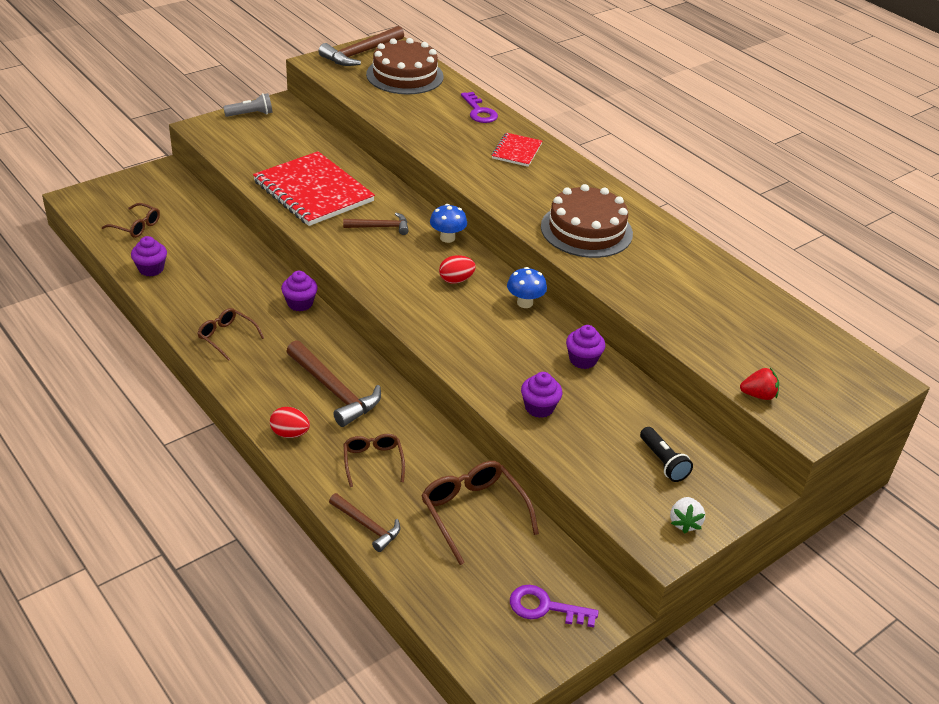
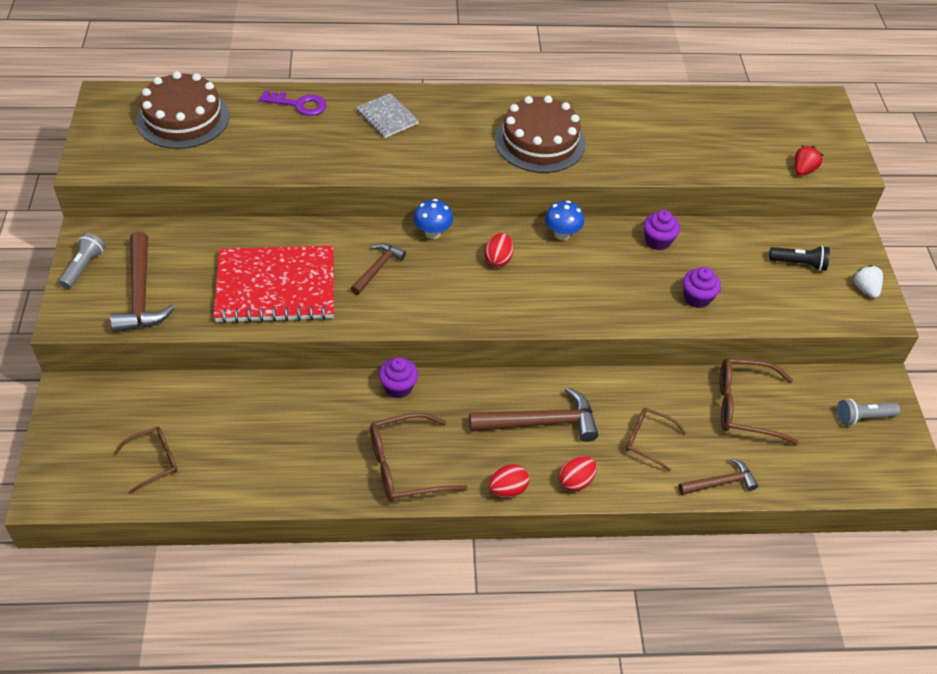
camera: 55 degrees left, 10 degrees up
(151, 269) = (243, 480): purple cupcake -> none
(226, 337) = (405, 466): brown glasses -> brown glasses, size x1.60
(249, 398) = (507, 489): none -> red egg
(361, 53) = (106, 126): brown hammer -> brown hammer (140, 293)
(516, 151) = (387, 117): red notebook -> grey notebook
(545, 607) = (863, 417): purple key -> grey flashlight
(684, 522) = (865, 289): white strawberry -> white strawberry turned 150 degrees counterclockwise

